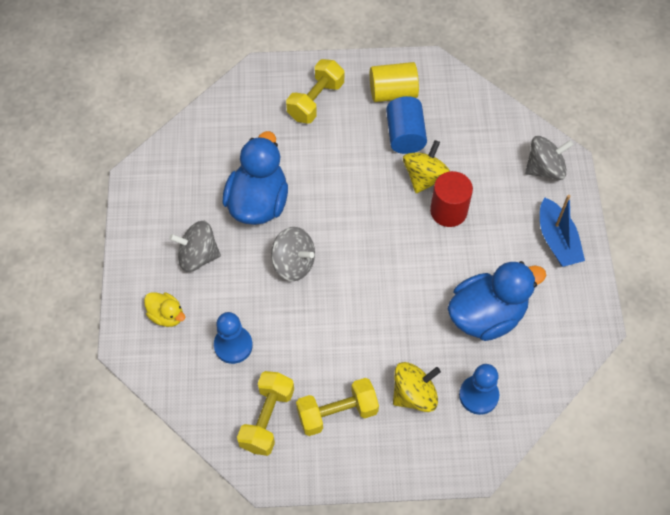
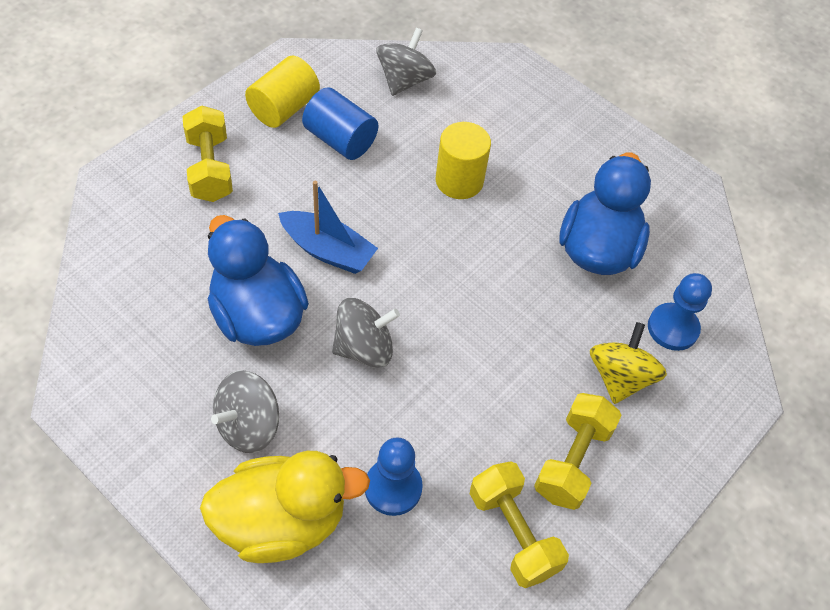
camera: 50 degrees left, 5 degrees down
(166, 315) = (282, 521): yellow duck -> yellow duck, size x2.03
(425, 177) = (403, 166): yellow spinning top -> none
(448, 211) = (459, 181): red cylinder -> yellow cylinder
(545, 169) = (500, 83): grey spinning top -> grey spinning top (404, 80)
(557, 240) = (580, 137): blue boat -> blue boat (328, 250)

